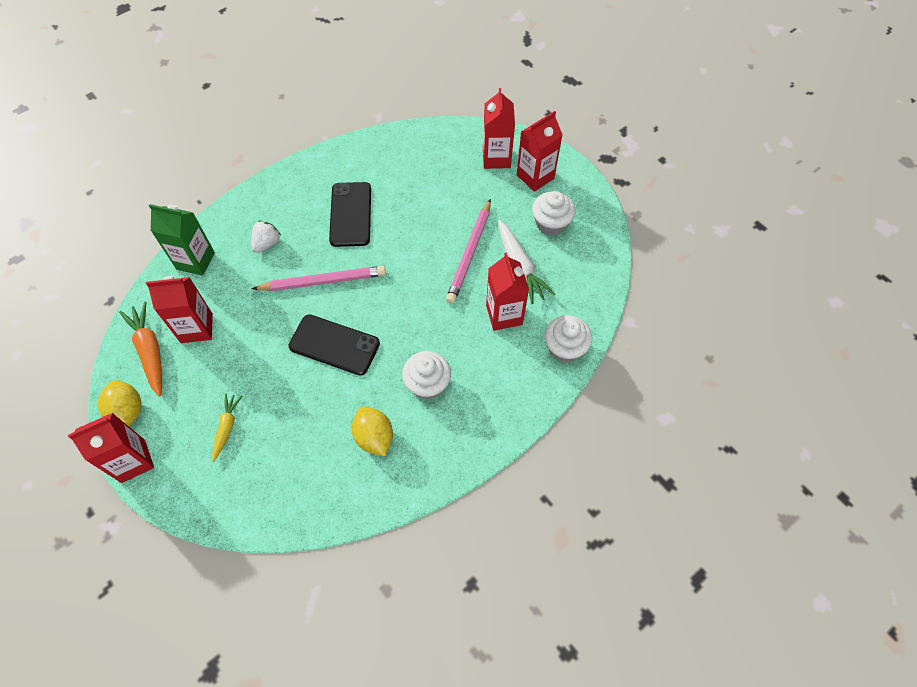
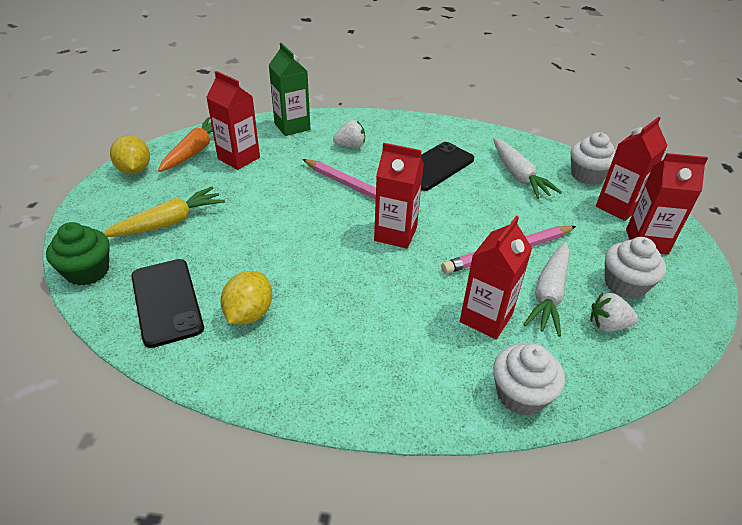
camera: 45 degrees right, 20 degrees down
(128, 411) = (134, 170): yellow lemon -> yellow lemon turned 45 degrees counterclockwise
(133, 461) = (93, 196): red carton -> red carton (395, 234)
(227, 427) = (168, 222): yellow carrot -> yellow carrot, size x1.62
(228, 512) = (87, 271): none -> green cupcake
(334, 345) = (310, 231): black phone -> black phone (167, 302)
(413, 177) = (518, 175): none -> white carrot
(427, 384) = (345, 313): white cupcake -> white cupcake (587, 175)
(566, 262) = (607, 325): none -> white strawberry

